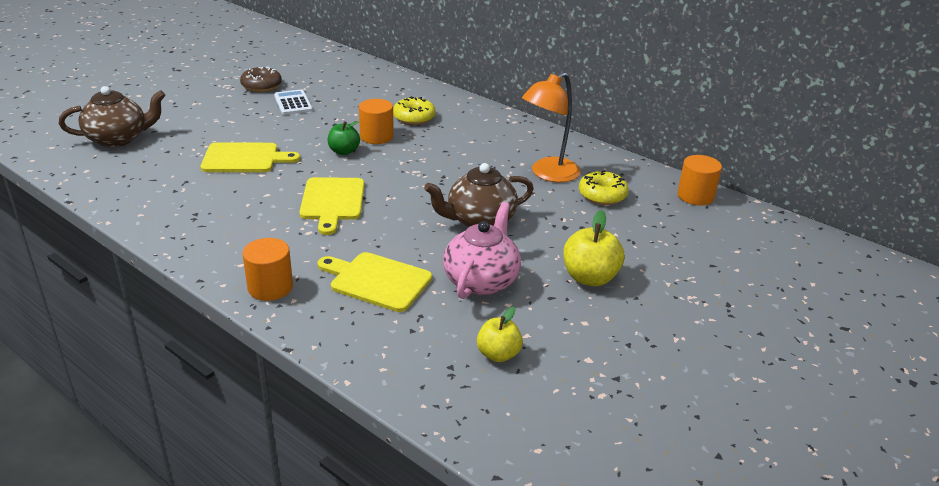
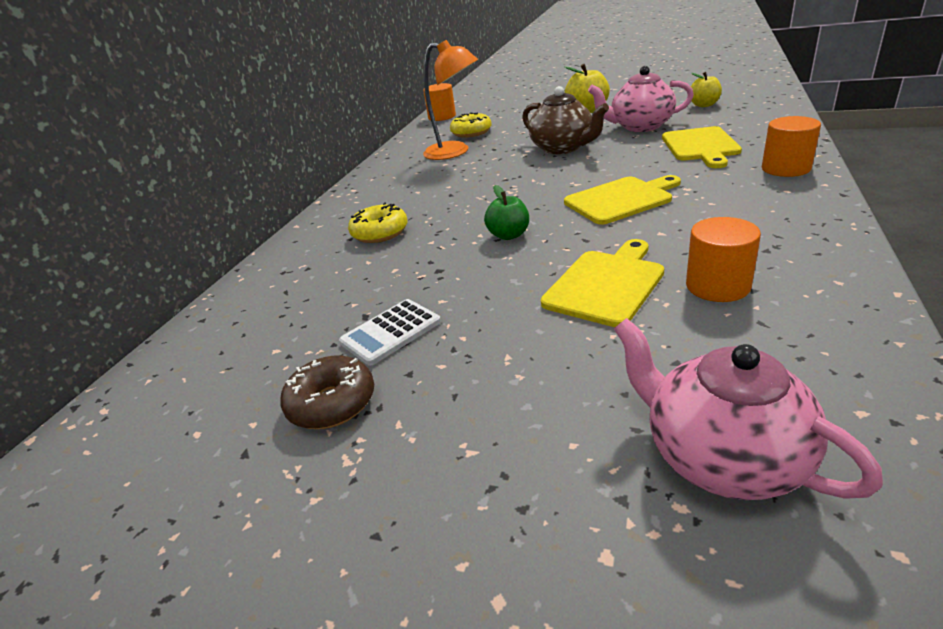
camera: 105 degrees left, 0 degrees up
(118, 139) = (721, 456): brown teapot -> pink teapot
(244, 158) = (606, 284): yellow cutting board -> yellow cutting board turned 60 degrees clockwise
(376, 137) = (451, 233): orange cylinder -> orange cylinder (717, 286)

